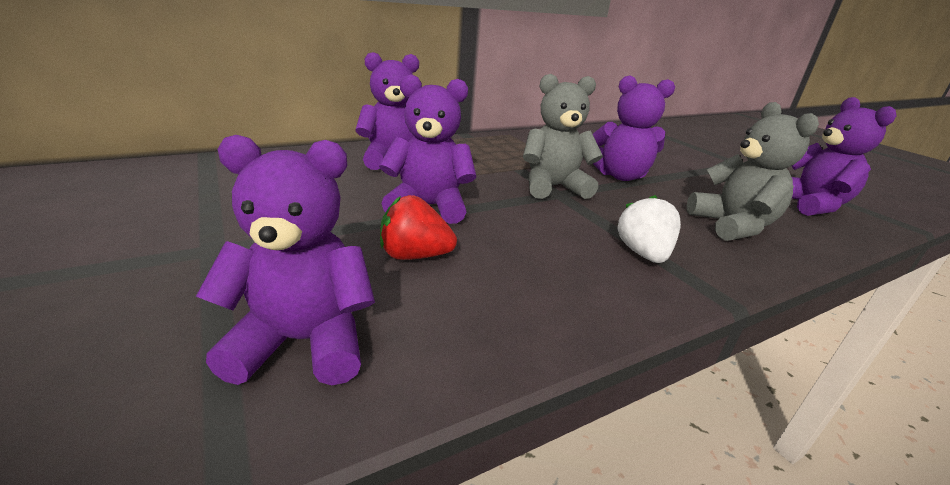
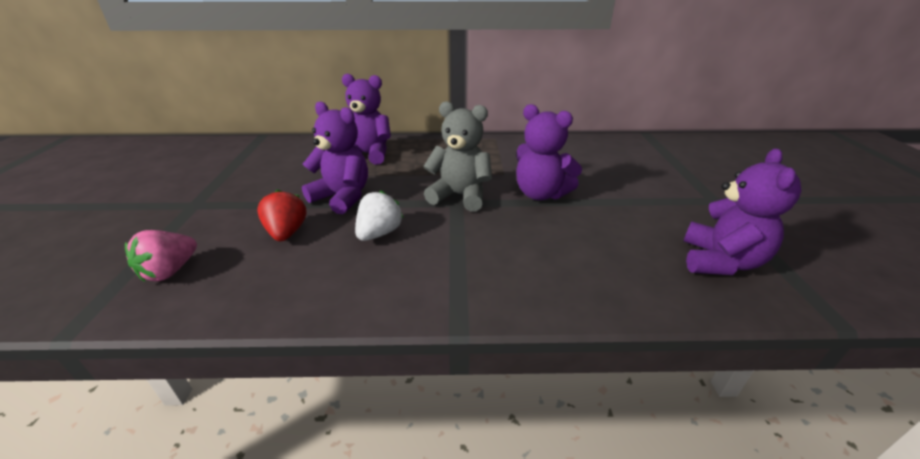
camera: 30 degrees right, 5 degrees up
(303, 342) = (170, 271): purple teddy bear -> pink strawberry
(414, 256) = (287, 233): red strawberry -> red strawberry turned 45 degrees clockwise
(643, 253) = (448, 269): white strawberry -> white strawberry (379, 233)
(732, 226) = (578, 264): grey teddy bear -> none

